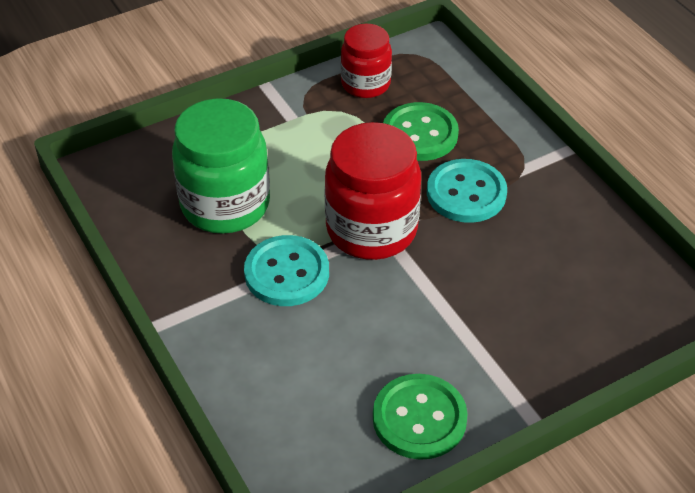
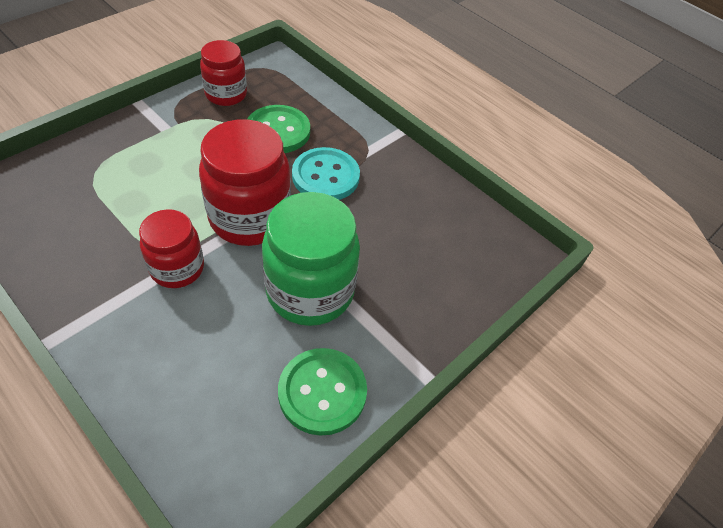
camera: 20 degrees left, 5 degrees up
(225, 205) = (111, 211): green jar -> green jar (310, 291)
(287, 273) = (177, 268): turquoise button -> red jar

